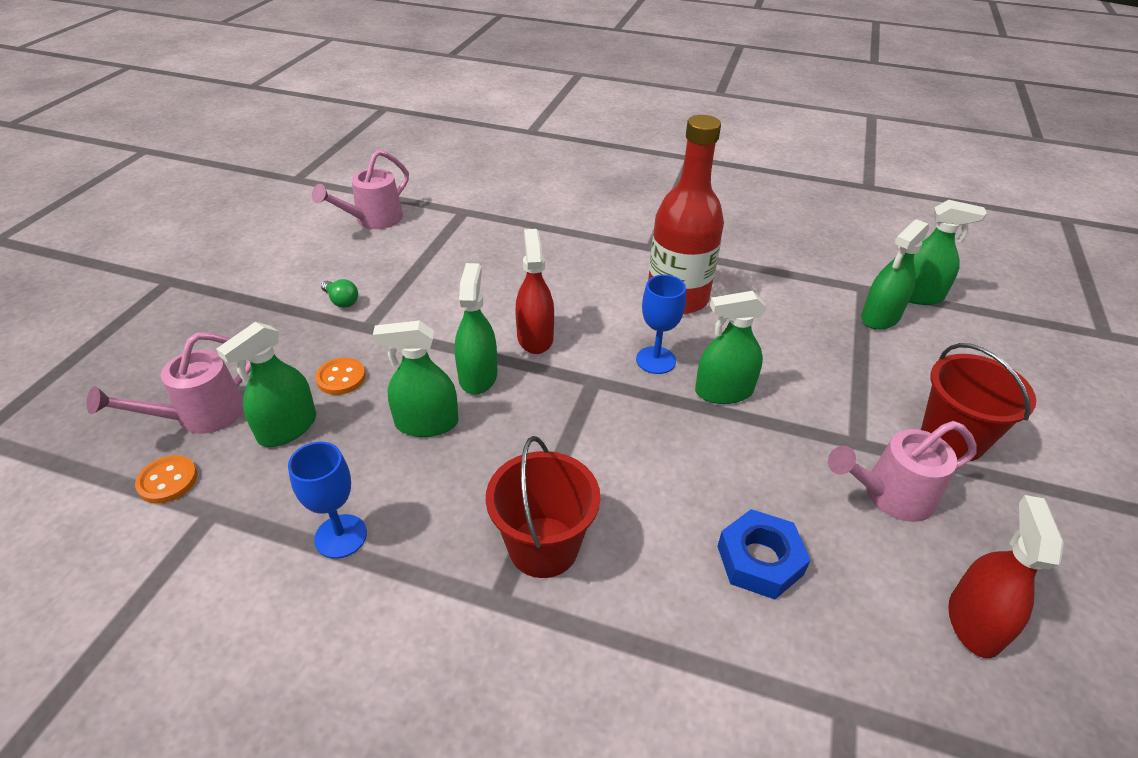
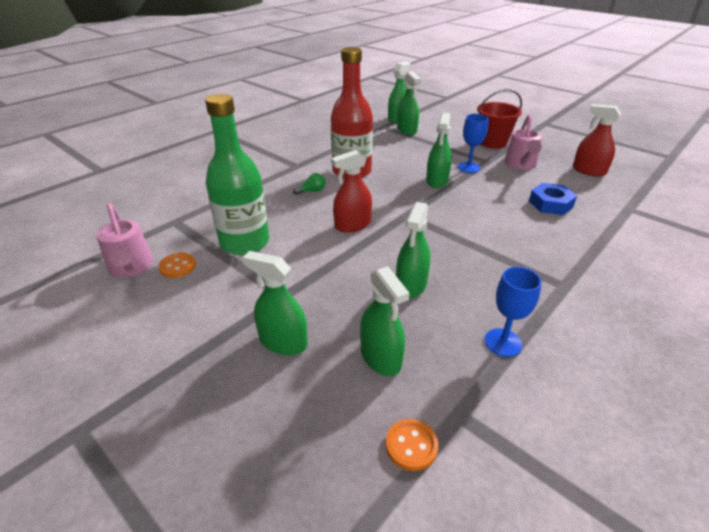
camera: 65 degrees left, 5 degrees down
(200, 416) = (335, 416): pink watering can -> none
(341, 301) = (236, 304): green light bulb -> green light bulb (312, 191)
(341, 378) = (337, 319): orange button -> orange button (177, 266)
(450, 269) = (245, 242): none -> green bottle
(478, 376) = (376, 255): green spray bottle -> green spray bottle (283, 342)
(535, 337) = (352, 225): red spray bottle -> red spray bottle turned 45 degrees counterclockwise
(543, 547) = (530, 262): red bucket -> none
(655, 360) = (401, 192): blue goblet -> blue goblet (468, 167)

